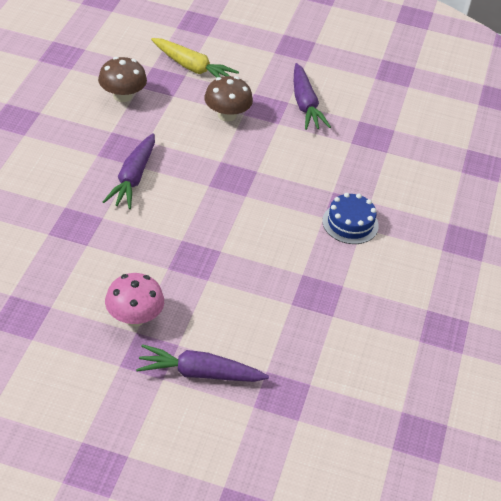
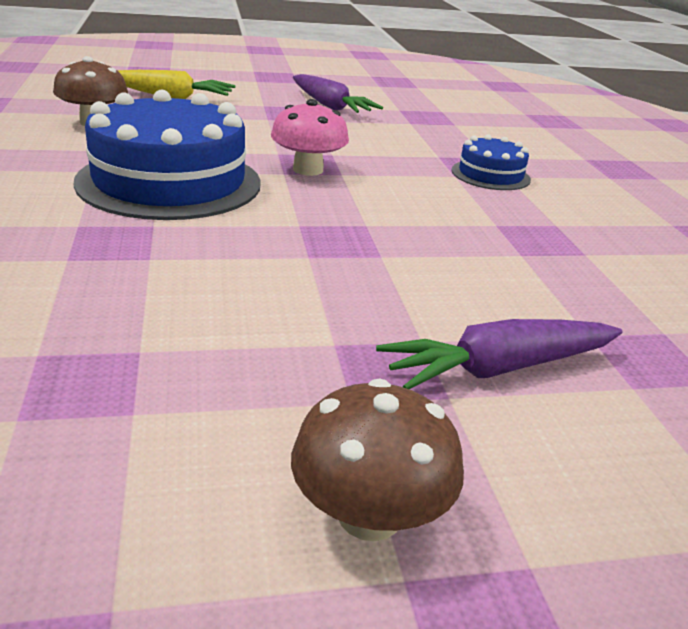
camera: 25 degrees left, 15 degrees down
(133, 178) = (169, 182): purple carrot -> blue cake
(134, 317) = (312, 325): pink mushroom -> pink mushroom (308, 170)
(227, 115) = (248, 121): brown mushroom -> brown mushroom (369, 515)

